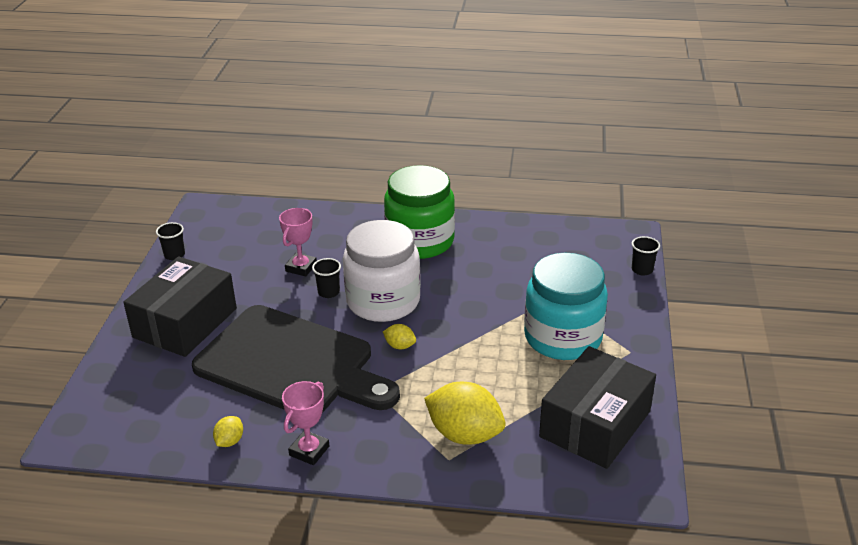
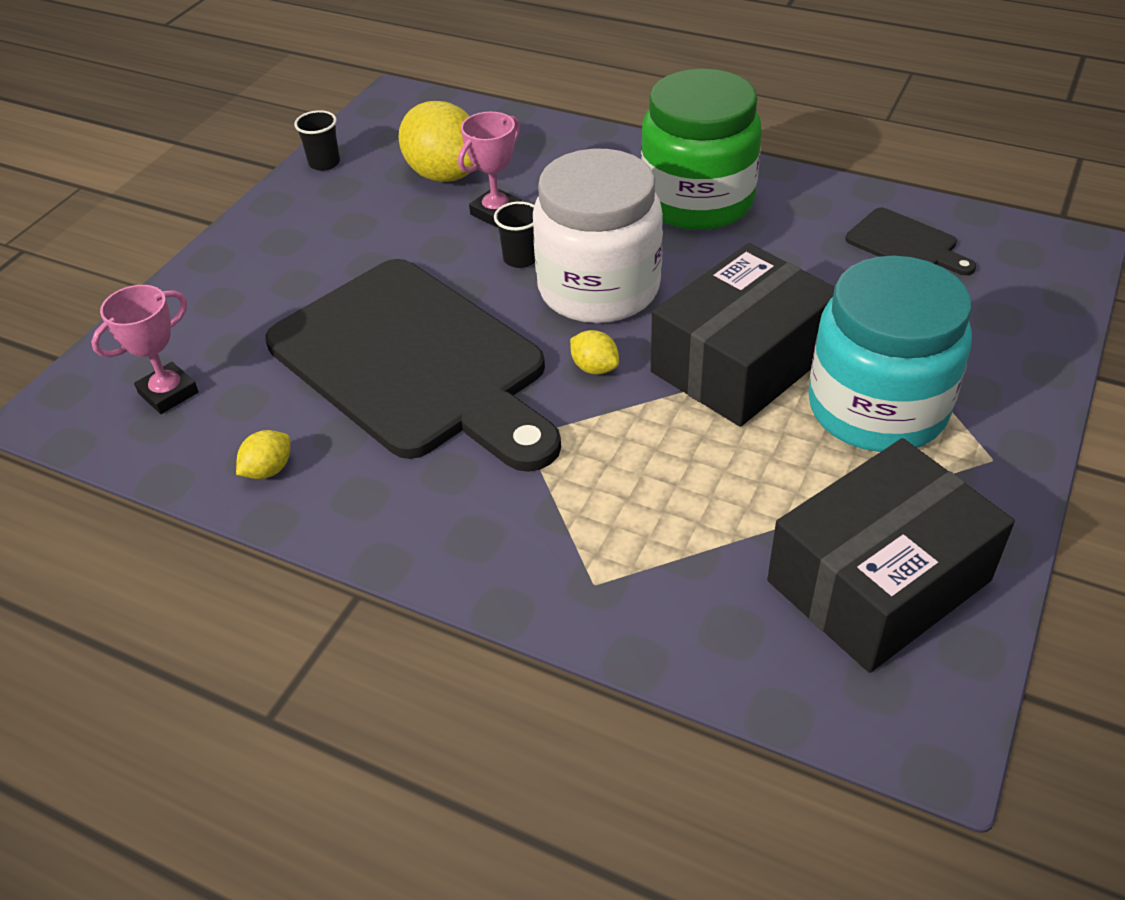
camera: 20 degrees right, 10 degrees up
(185, 323) = (292, 268): black box -> black box (741, 362)
(309, 451) = (378, 514): pink trophy -> pink trophy (168, 393)
(464, 434) = (639, 545): yellow lemon -> yellow lemon (444, 174)
(545, 246) = (905, 244): none -> black cutting board
(642, 270) = (1066, 314): black cup -> none

